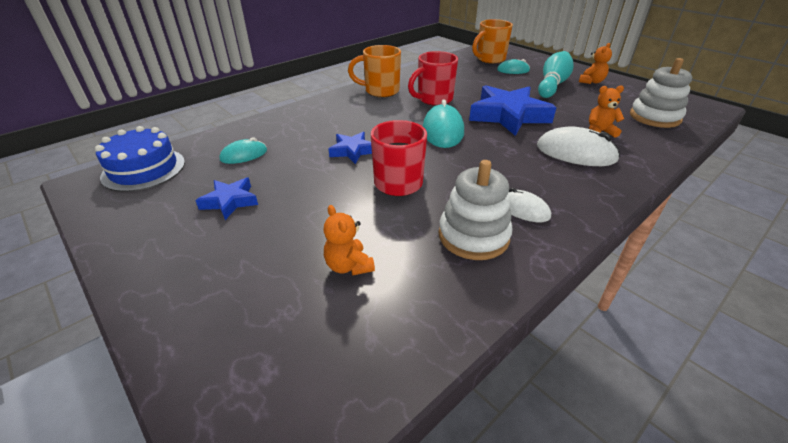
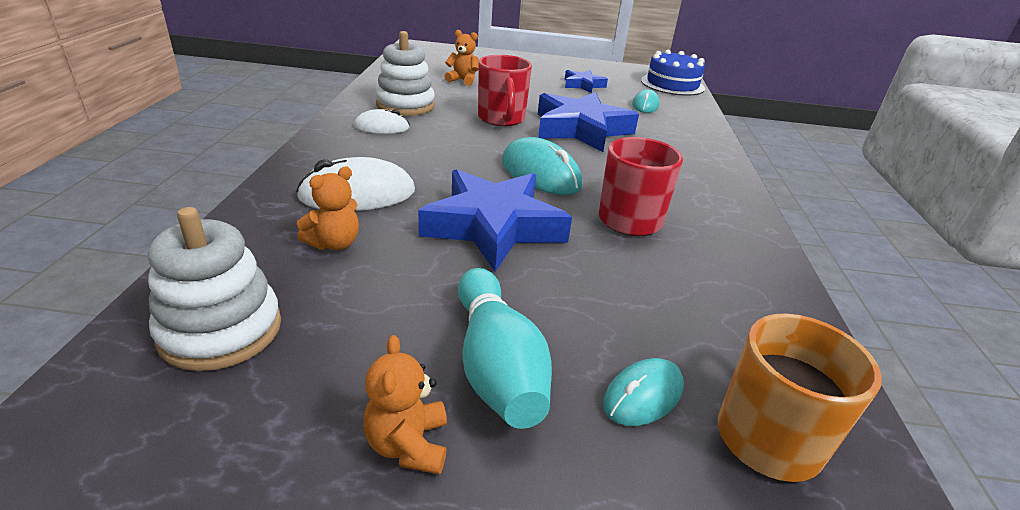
camera: 135 degrees right, 5 degrees down
(352, 151) = (581, 129): blue star -> blue star, size x1.94
(380, 91) = (716, 207): orange mug -> none

